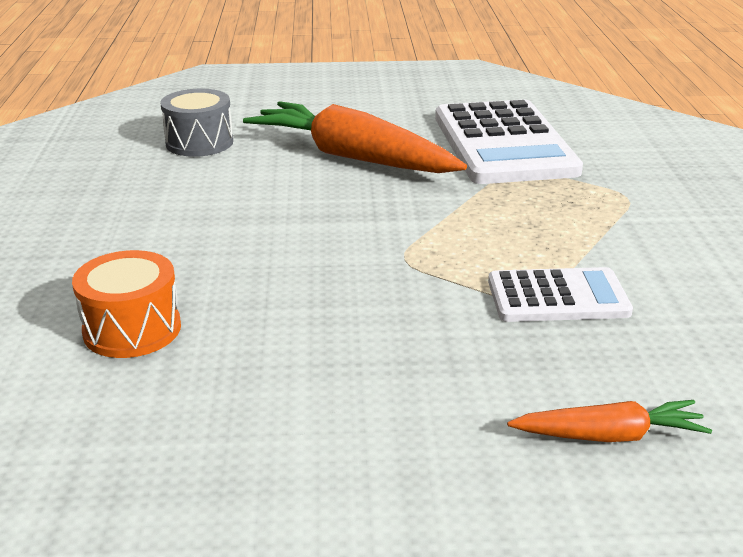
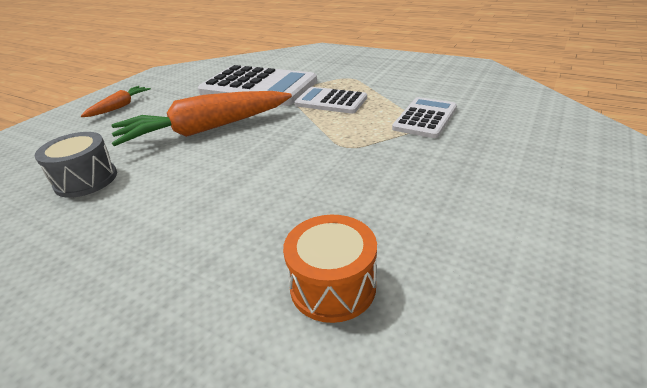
camera: 55 degrees left, 5 degrees up
(523, 208) = (331, 101): none -> white calculator
(609, 435) = (553, 141): orange carrot -> orange carrot (120, 107)

